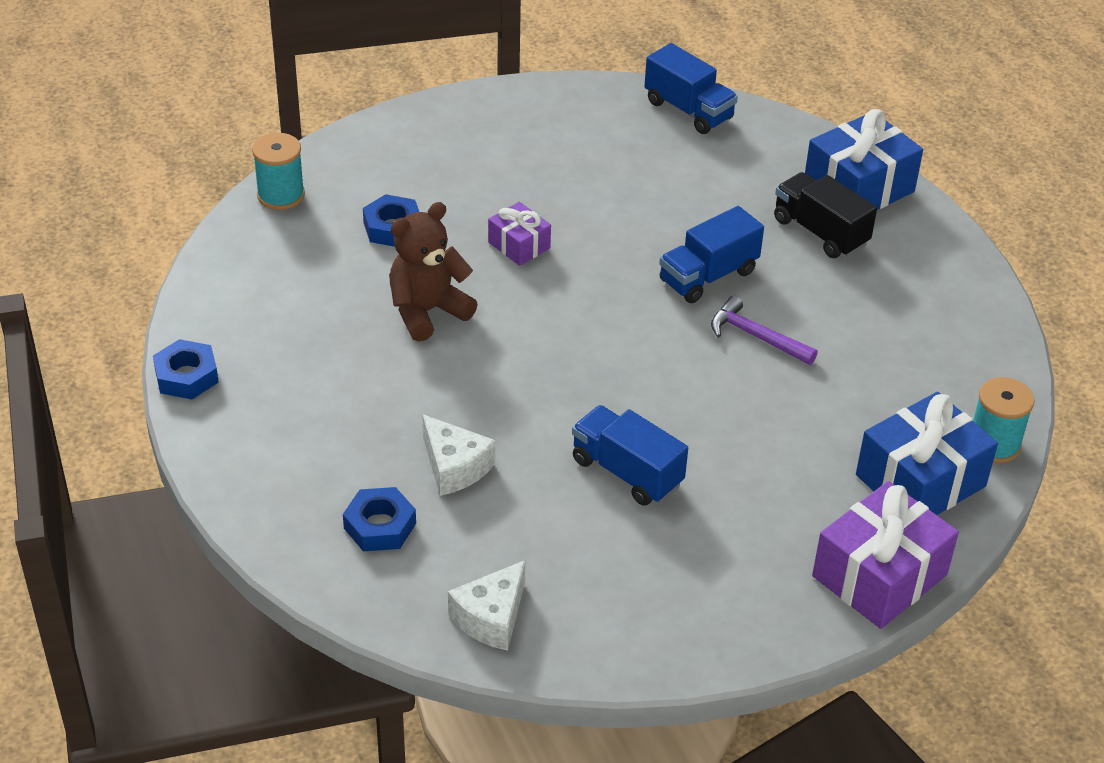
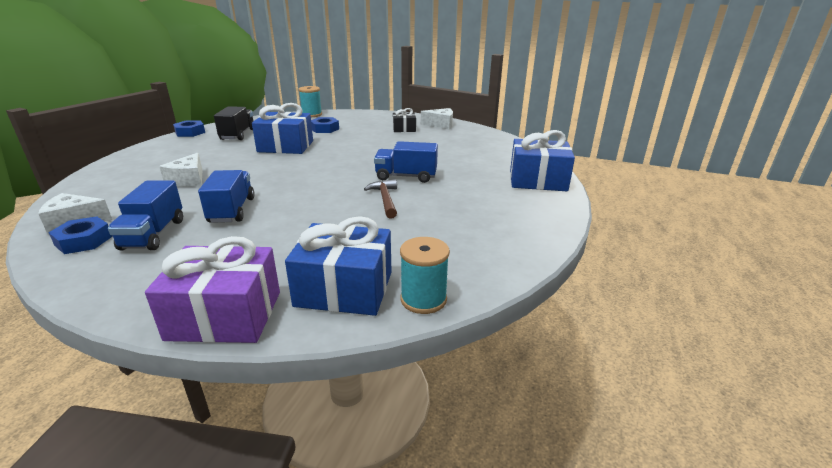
camera: 45 degrees right, 15 degrees down
(380, 526) = (129, 181): blue nut -> blue nut (84, 241)
(427, 311) = (286, 146): brown teddy bear -> blue gift
(515, 154) = (404, 129): none -> black gift
(519, 245) = (354, 145): purple gift -> none
(549, 108) = (441, 125): none -> white cheese
(688, 110) = (496, 140): blue truck -> blue truck (153, 234)
(756, 336) = (385, 199): purple hammer -> brown hammer
(820, 232) = (488, 185): black truck -> black truck (238, 134)

